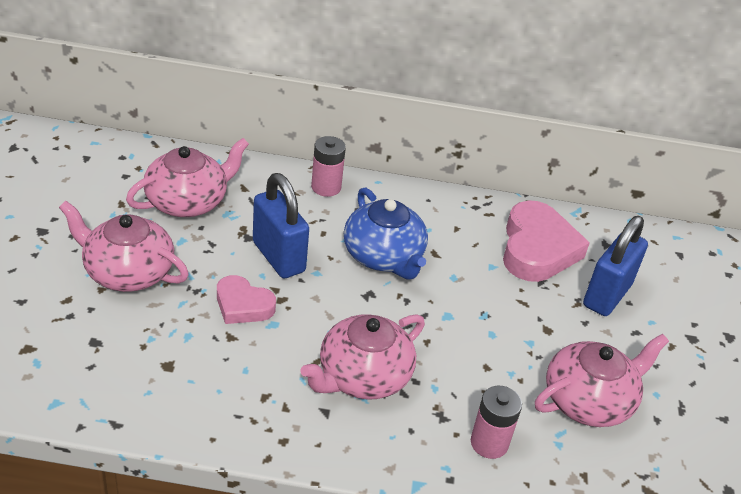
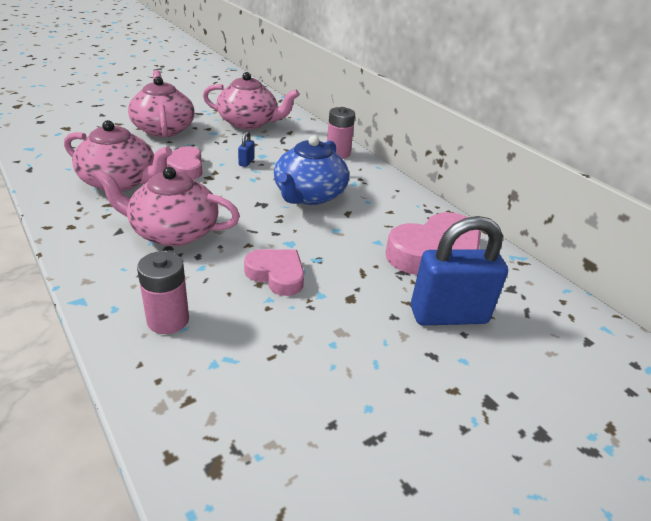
camera: 50 degrees right, 5 degrees down
(278, 257) = (246, 162): blue padlock -> blue padlock, size x0.40
(485, 350) = (276, 275): none -> pink heart
(589, 400) = (295, 360): pink teapot -> pink teapot (120, 182)

